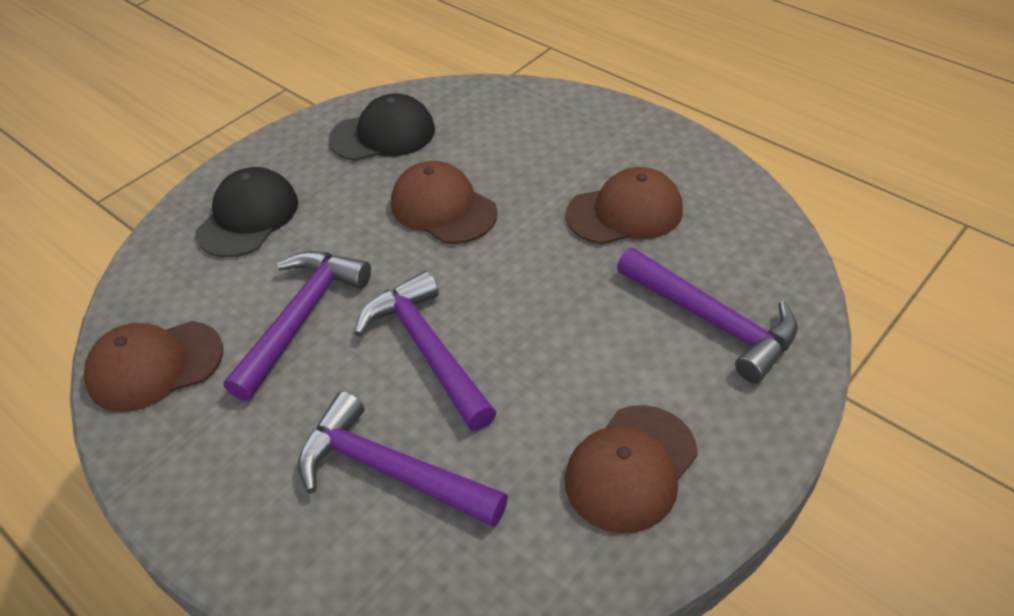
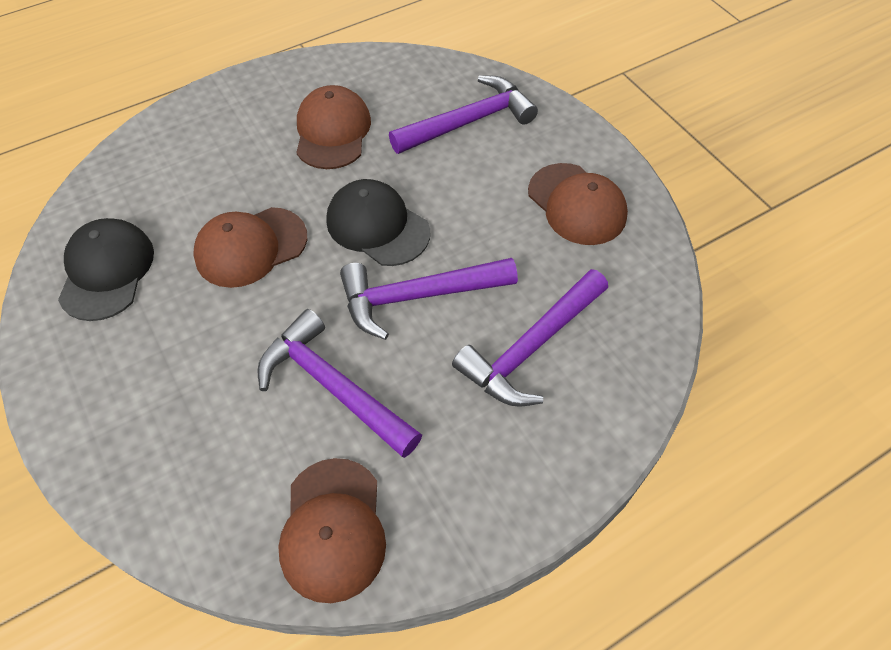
camera: 75 degrees left, 10 degrees up
(248, 217) = (156, 416): black cap -> black cap (377, 226)

